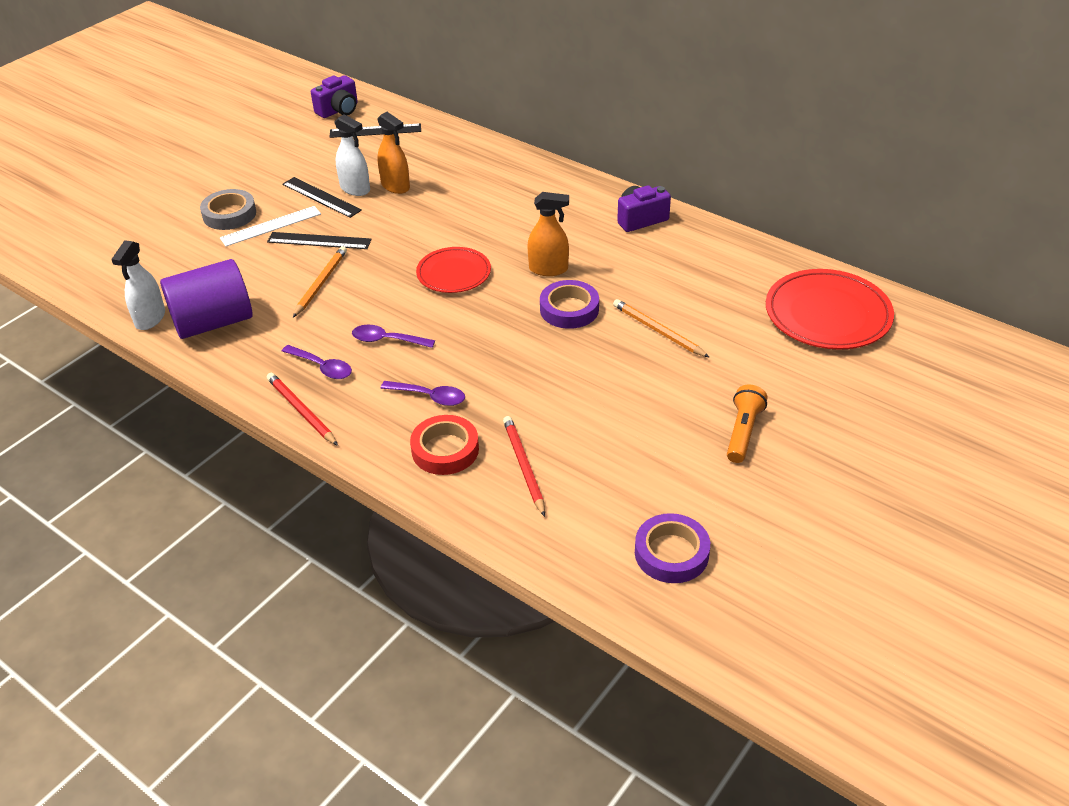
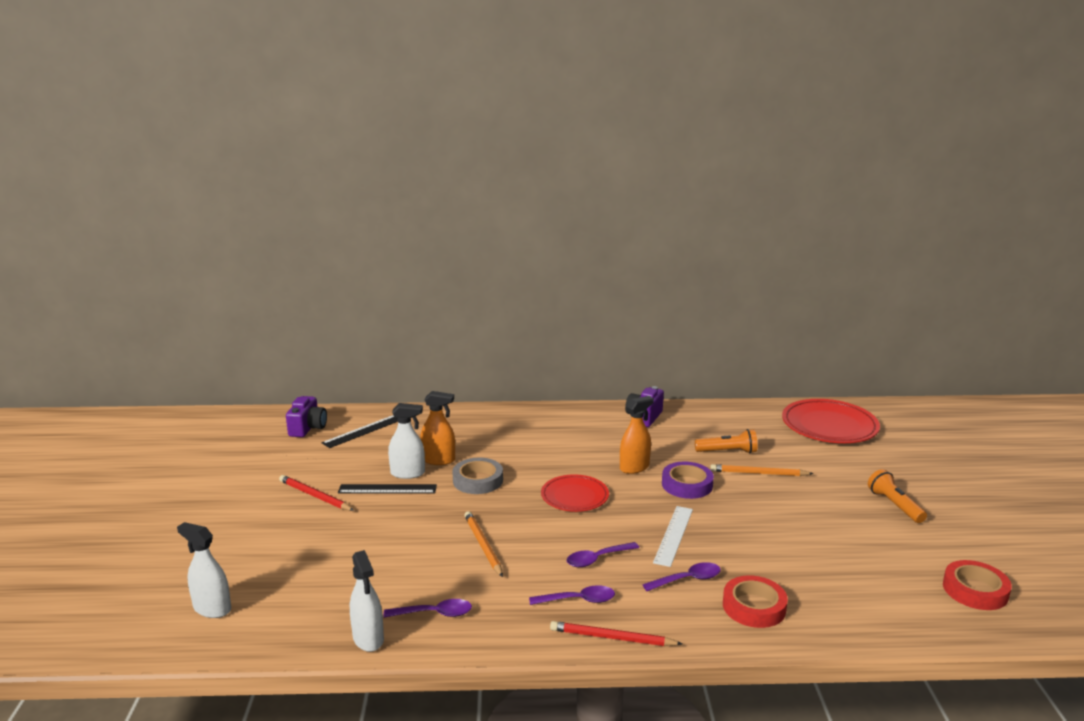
camera: 40 degrees left, 20 degrees down
(93, 244) = (212, 608): none -> white spray bottle
(213, 322) = (434, 613): purple cylinder -> purple spoon
(229, 214) = (321, 531): grey tape -> grey tape (478, 480)
(271, 226) = (374, 525): white ruler -> white ruler (673, 535)
(319, 241) = (434, 518): black ruler -> none
(523, 466) = (817, 589): red pencil -> red pencil (315, 496)
(665, 293) = (727, 451): none -> orange flashlight
(671, 553) = (975, 590): purple tape -> red tape

